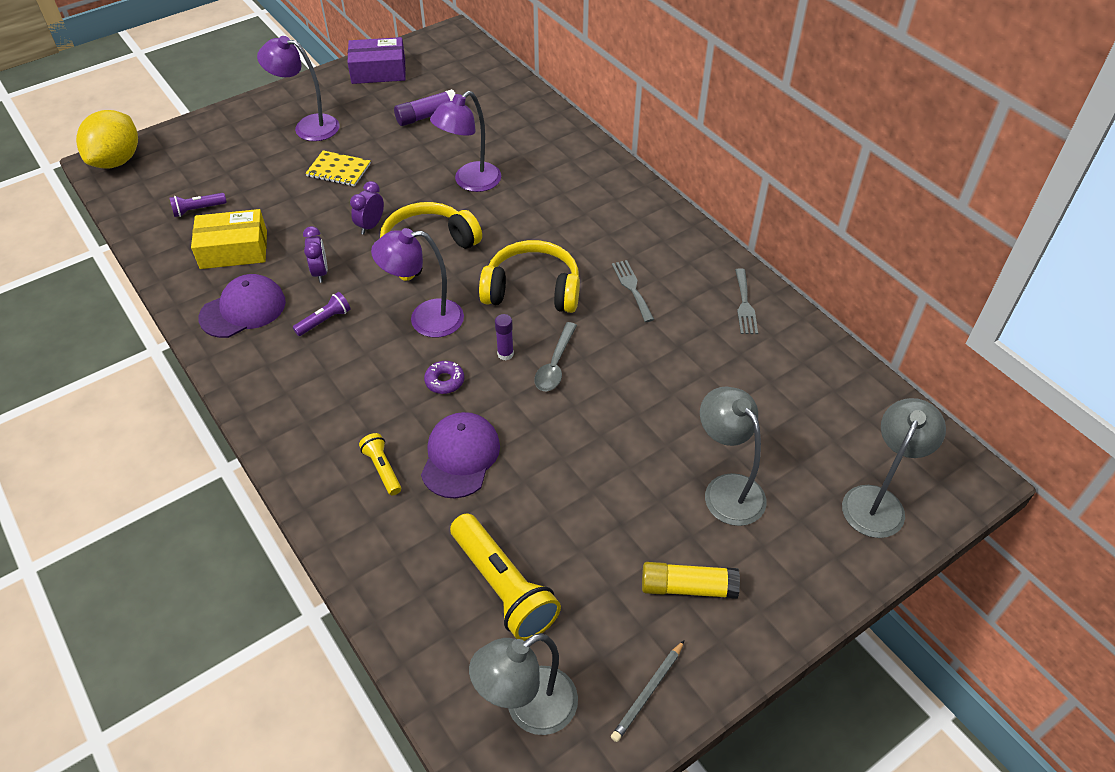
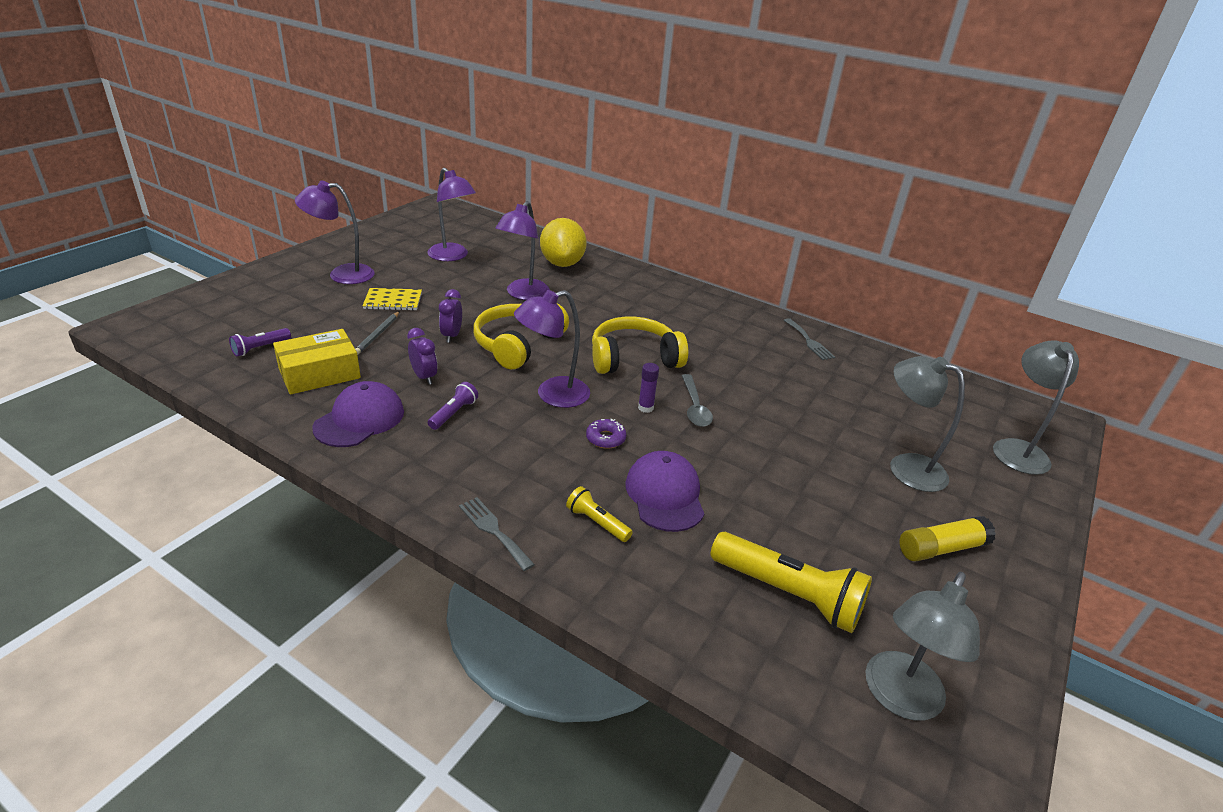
camera: 25 degrees left, 15 degrees down
(117, 161) = (142, 322): yellow lemon -> yellow lemon (562, 263)
(378, 71) = (387, 232): purple box -> none
(427, 116) = (452, 256): purple glue stick -> purple lamp
(632, 288) = (715, 344): grey fork -> grey fork (494, 530)
(648, 692) = (986, 646): grey pencil -> grey pencil (377, 334)

